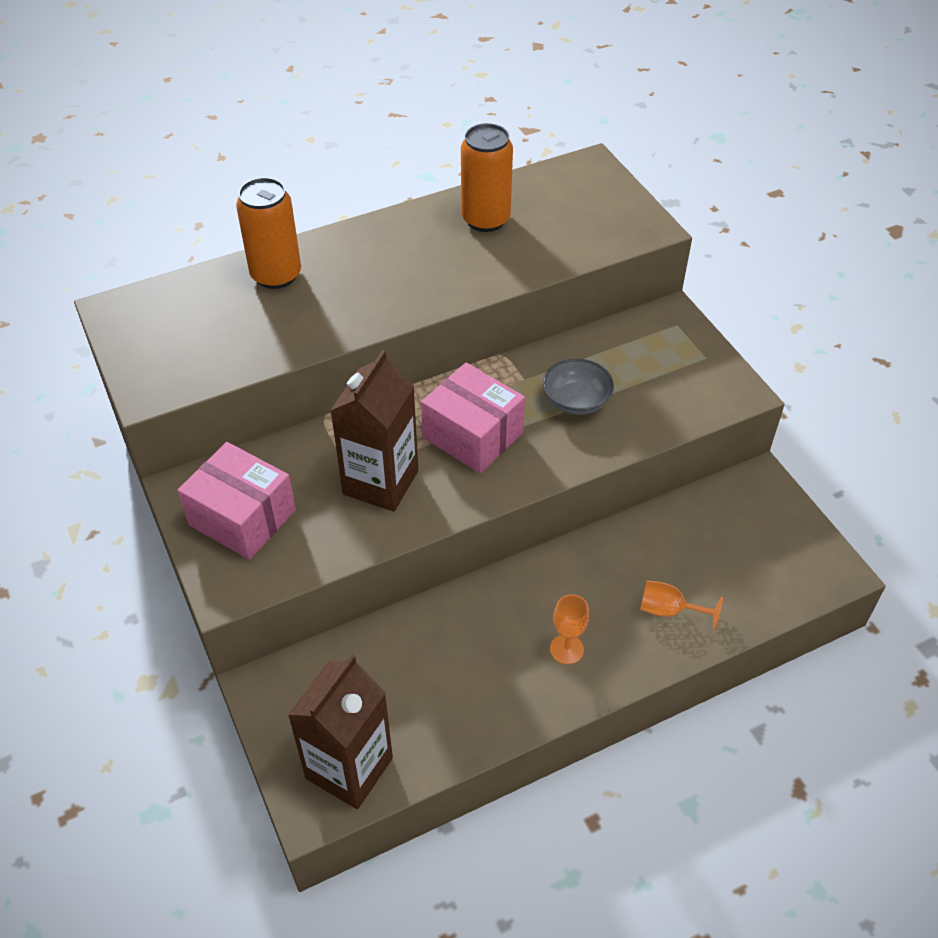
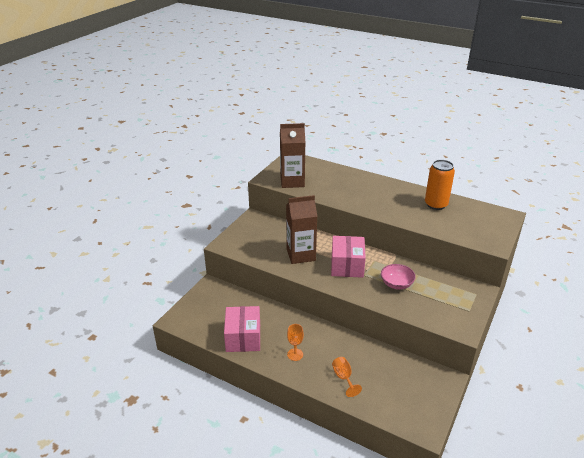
camera: 55 degrees right, 15 degrees down
(242, 517) = (254, 233): pink box -> pink box (243, 338)
(276, 275) = (344, 176): orange can -> none
(349, 768) = (196, 321): brown carton -> brown carton (292, 181)
(576, 401) = (396, 284): grey bowl -> pink bowl

